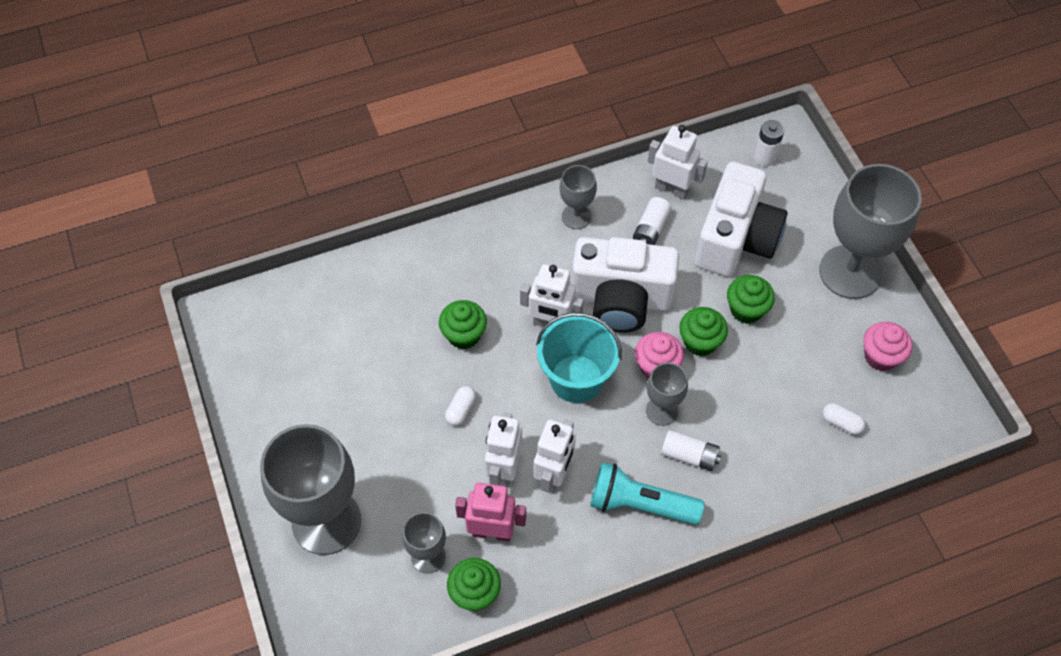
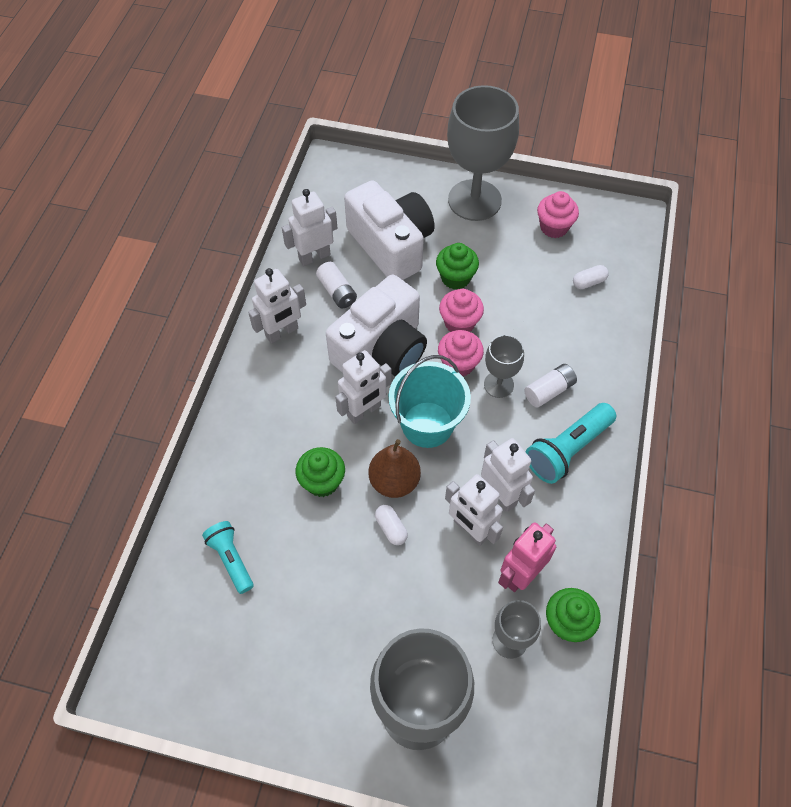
camera: 55 degrees left, 0 degrees up
(354, 316) = (231, 559): none -> turquoise flashlight
(504, 386) = (394, 481): none -> brown pear
(576, 217) = (282, 332): grey goblet -> white robot
(700, 342) = (459, 323): green cupcake -> pink cupcake
(765, 157) = (339, 186): white battery -> none

